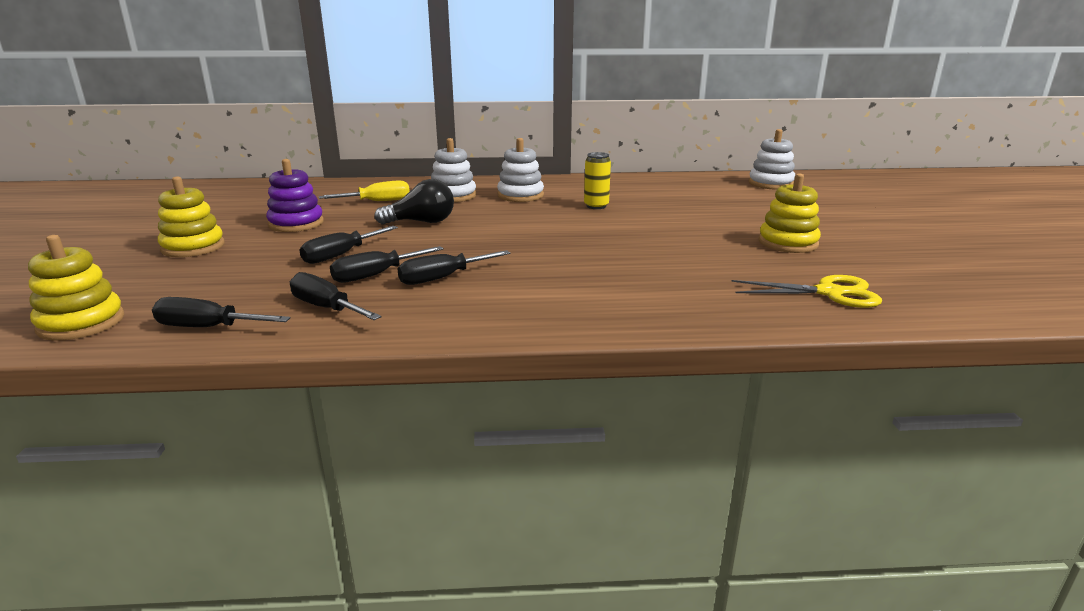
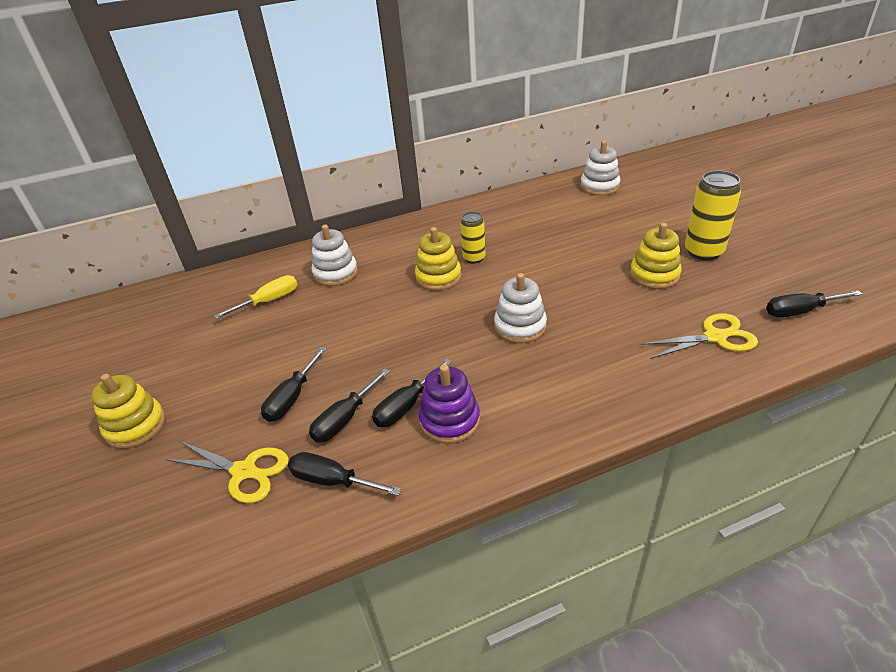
camera: 15 degrees left, 15 degrees up
(81, 323) = (115, 577): yellow stacking toy -> yellow stacking toy (438, 277)
(208, 327) = (244, 543): black screwdriver -> black screwdriver (800, 311)
(254, 287) = (244, 471): none -> yellow scissors
(296, 223) = (213, 359): purple stacking toy -> purple stacking toy (450, 420)
(421, 222) = (333, 324): black light bulb -> none
(520, 195) = (398, 257): white stacking toy -> white stacking toy (520, 326)
(861, 237) = (703, 252): none -> yellow can

